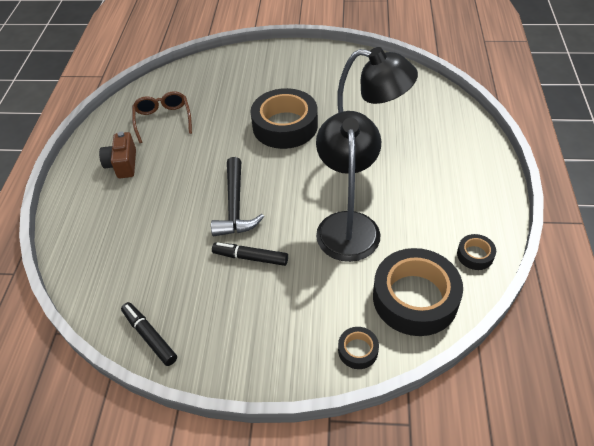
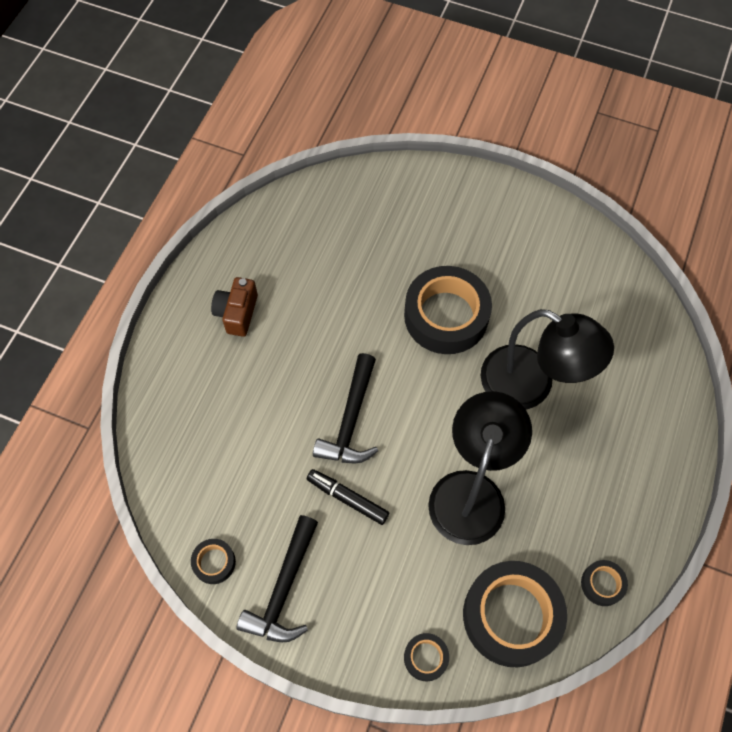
camera: 15 degrees right, 15 degrees up
(149, 336) = (214, 562): black marker -> black tape
(163, 119) = (301, 257): brown glasses -> none
(217, 337) = (284, 588): none -> black hammer

